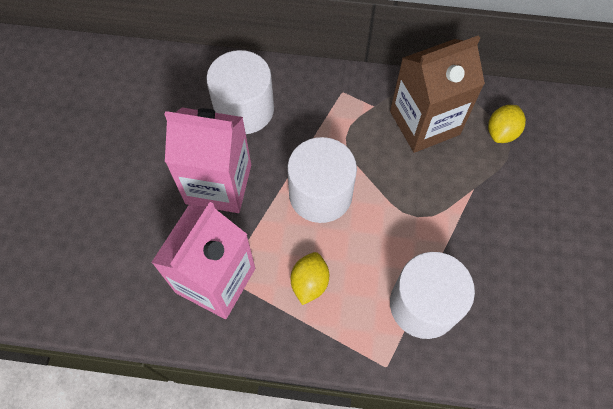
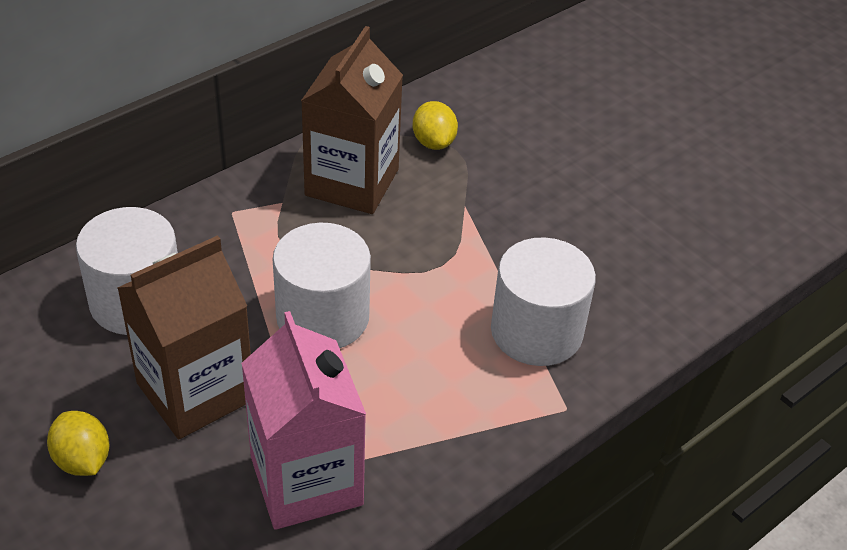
camera: 50 degrees left, 20 degrees down
(218, 184) = (195, 391): pink carton -> brown carton
(309, 283) = (409, 401): yellow lemon -> yellow lemon (83, 460)

